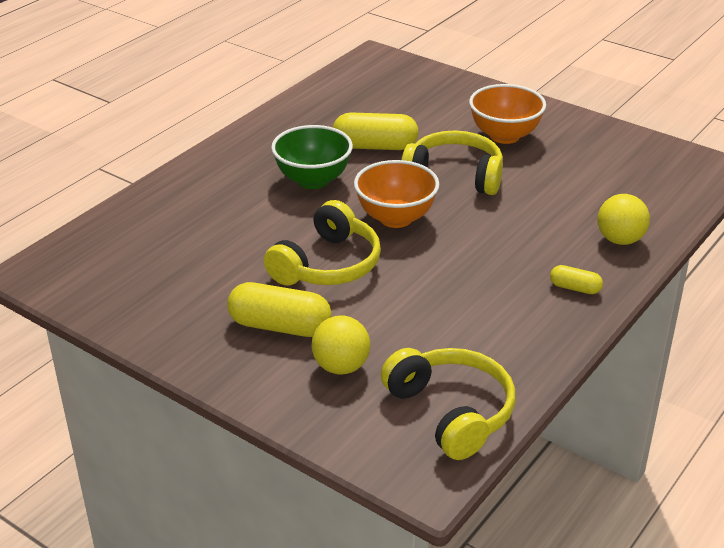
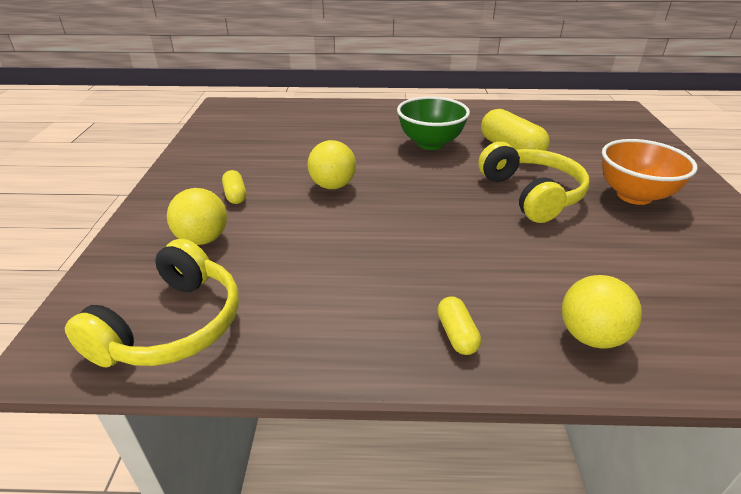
camera: 55 degrees right, 0 degrees up
(280, 326) = (235, 195): yellow capsule -> yellow capsule, size x0.52
(328, 265) = (332, 186): yellow headphones -> yellow ball
(395, 218) = (431, 190): orange bowl -> none

